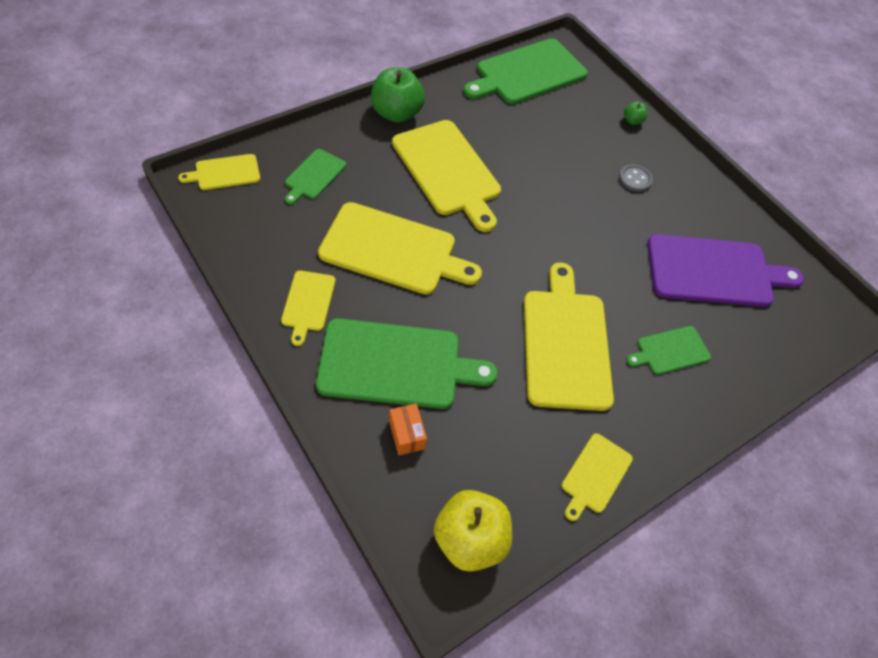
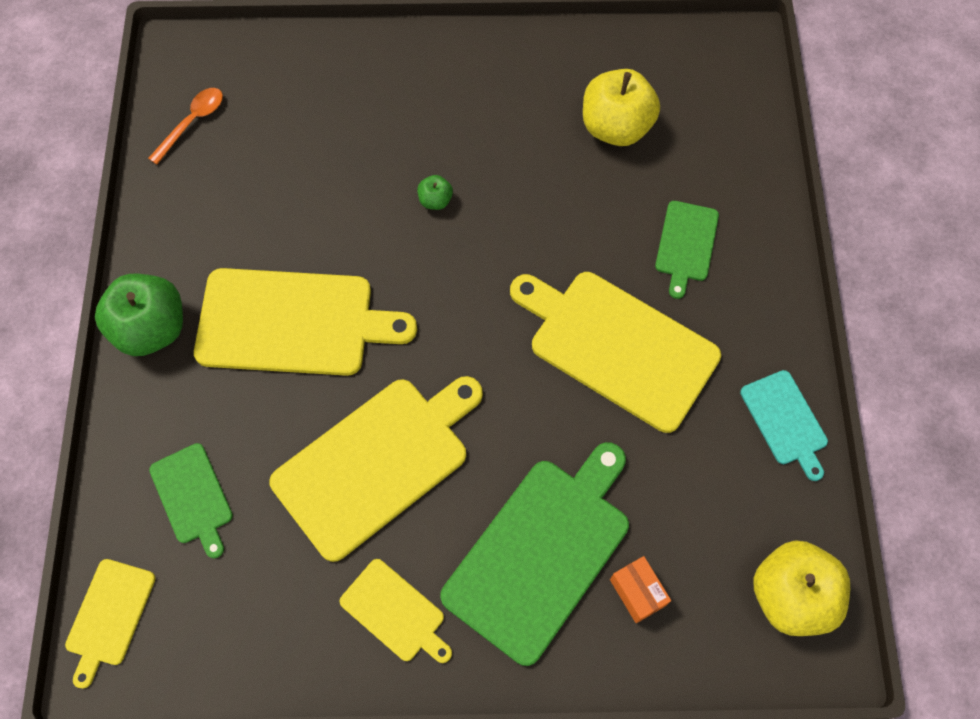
camera: 50 degrees left, 10 degrees up
(406, 434) = (637, 592): orange box -> orange box turned 45 degrees clockwise
(527, 73) = (192, 122): green cutting board -> orange spoon
(595, 475) = (785, 421): yellow cutting board -> turquoise cutting board
(632, 121) = (353, 57): green apple -> green apple (435, 200)
(635, 179) = (442, 117): grey button -> none
(714, 271) = (616, 127): purple cutting board -> yellow apple

